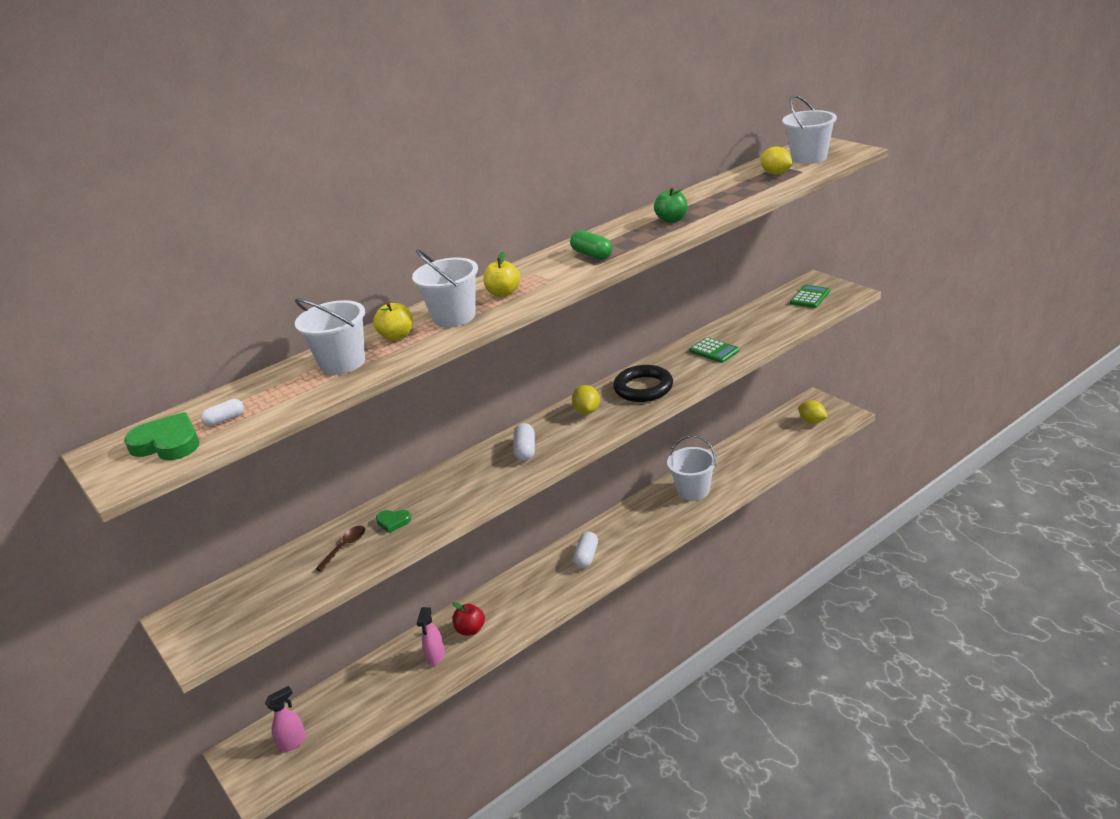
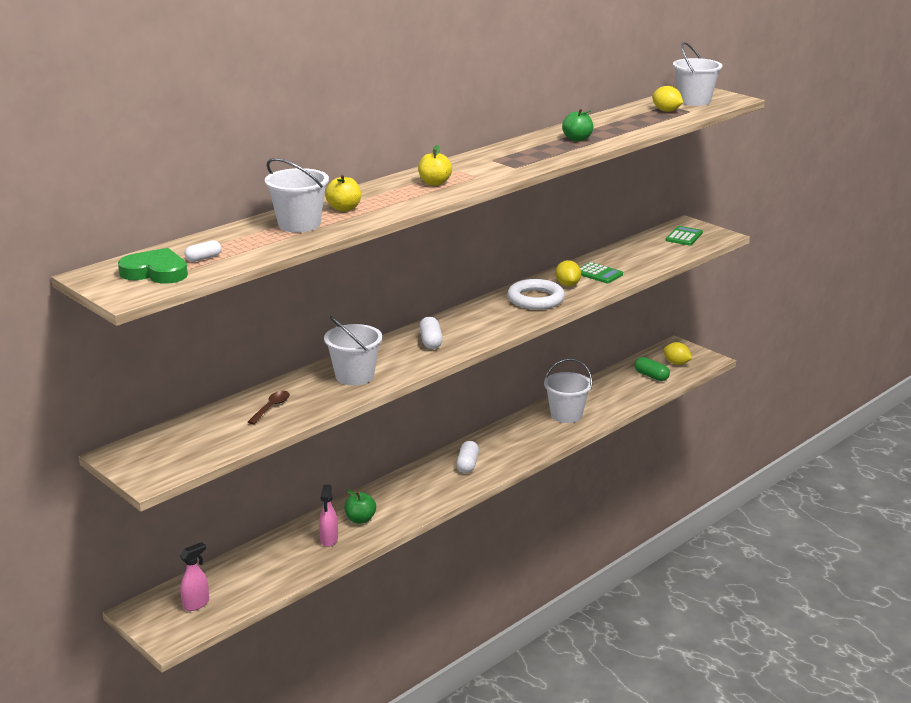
camera: 10 degrees left, 5 degrees down
(393, 522) = (314, 390): green heart -> none
(454, 317) = (393, 197): white bucket -> white bucket (354, 376)
(470, 630) = (360, 519): red apple -> green apple
(587, 411) = (484, 314): yellow lemon -> yellow lemon (567, 285)
(592, 255) = (509, 160): green capsule -> green capsule (651, 376)
(643, 388) = (535, 299): black ring -> white ring

